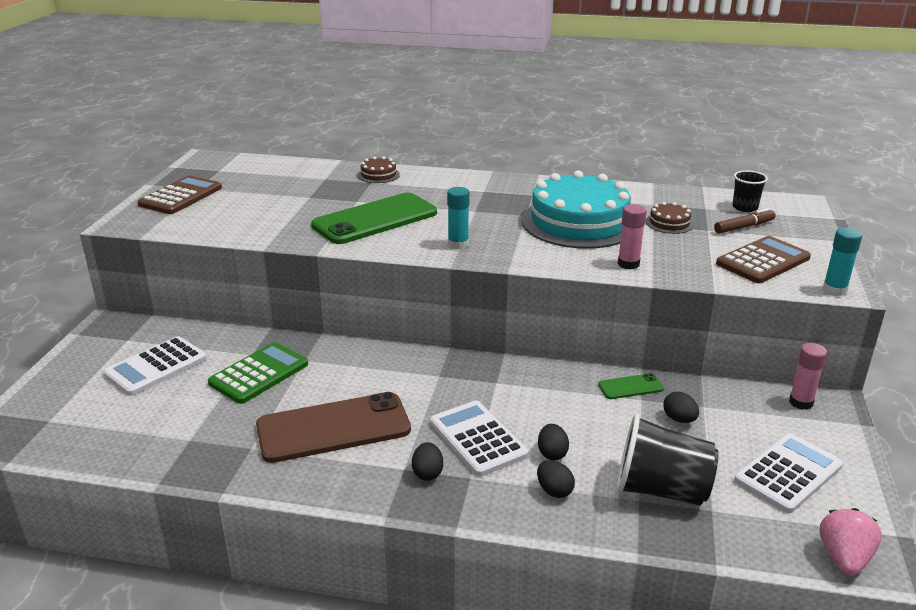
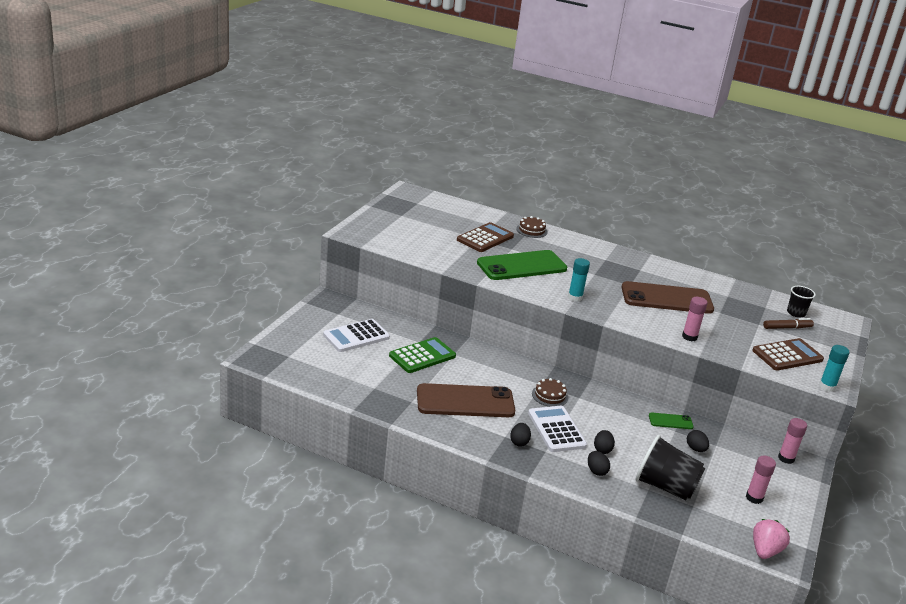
camera: 10 degrees right, 0 degrees up
(181, 196) = (389, 220): brown calculator -> brown calculator (485, 238)
(579, 222) = (666, 299): turquoise cake -> brown phone
(669, 223) = (733, 313): brown cake -> brown cake (550, 395)
(788, 473) = (754, 498): white calculator -> pink glue stick

